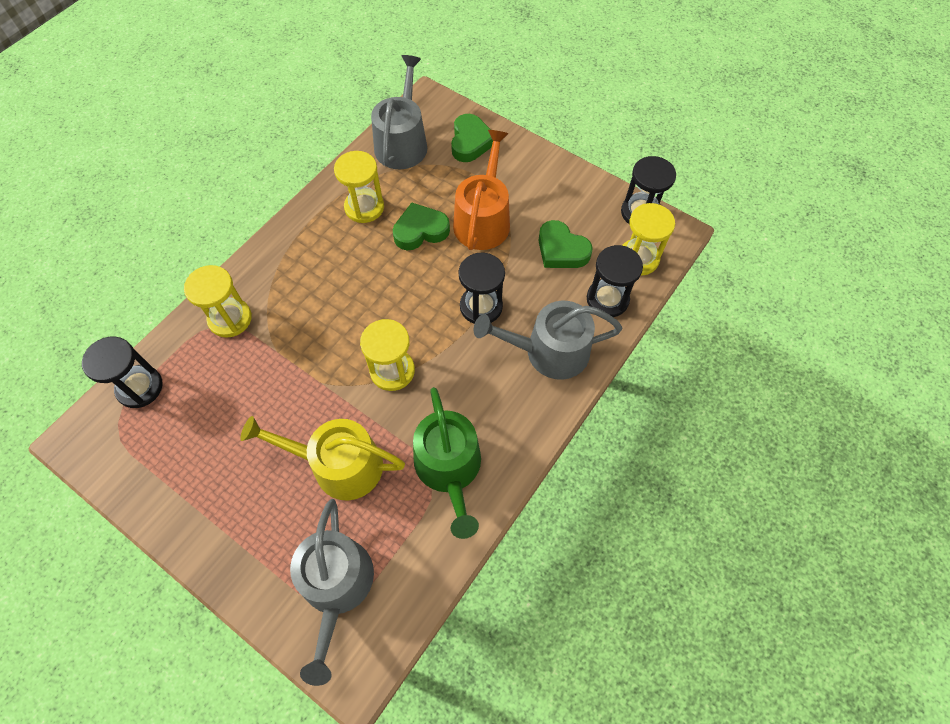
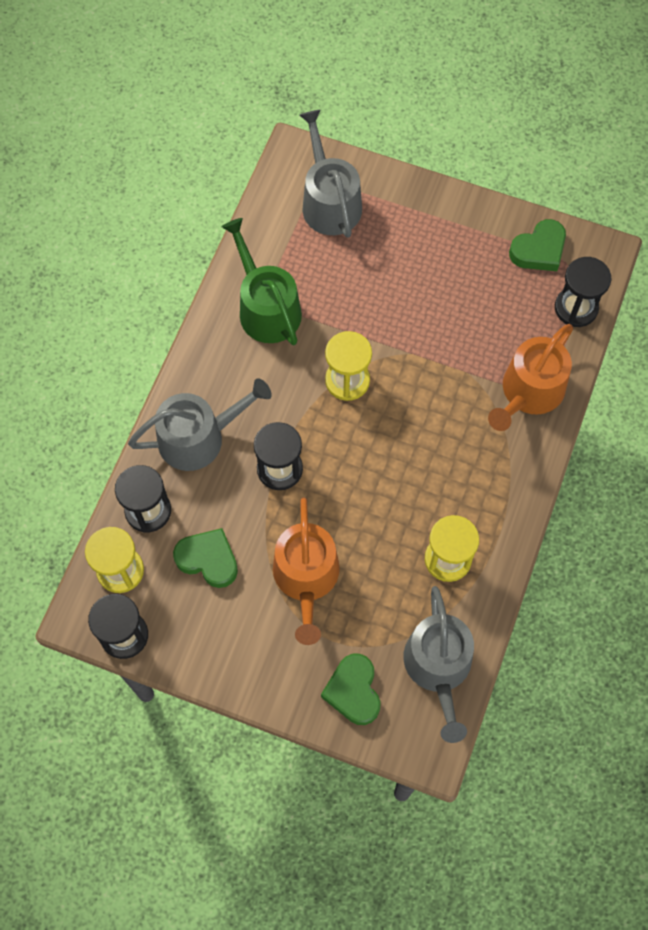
camera: 165 degrees right, 5 degrees up
(230, 319) = (529, 392): yellow hourglass -> orange watering can
(338, 465) = (364, 287): yellow watering can -> none
(420, 231) = (373, 544): green heart -> green heart (539, 250)

